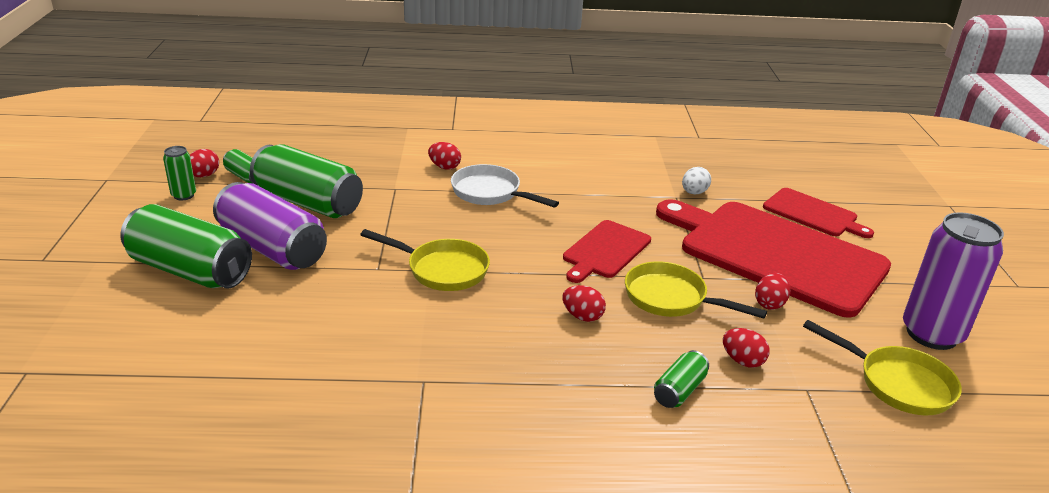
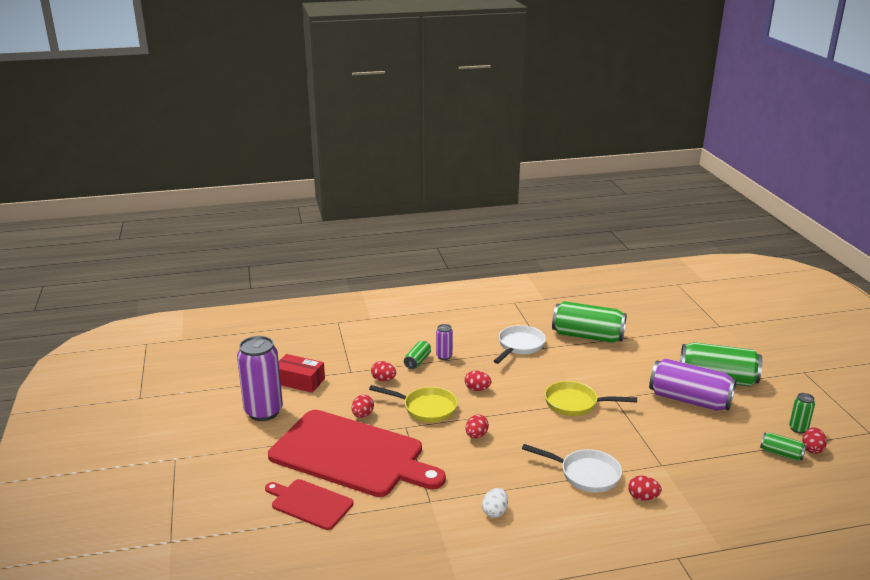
camera: 170 degrees right, 5 degrees down
(308, 202) = (708, 439): green can -> green can (587, 336)
(468, 393) = (519, 346): none -> white pan
(605, 251) = (476, 435): red cutting board -> red egg
(625, 394) = (444, 356): none -> purple can
(694, 193) = (414, 509): white egg -> white egg (495, 512)
(898, 383) = (299, 381): yellow pan -> red box

